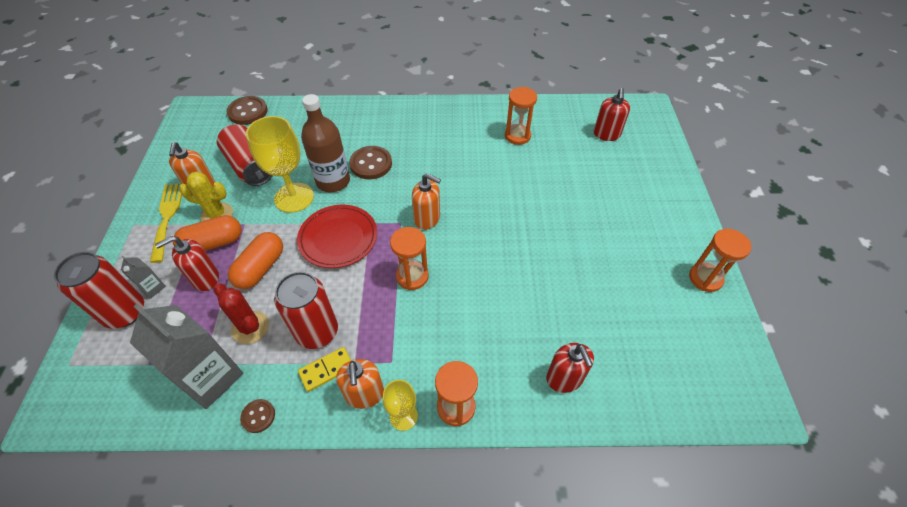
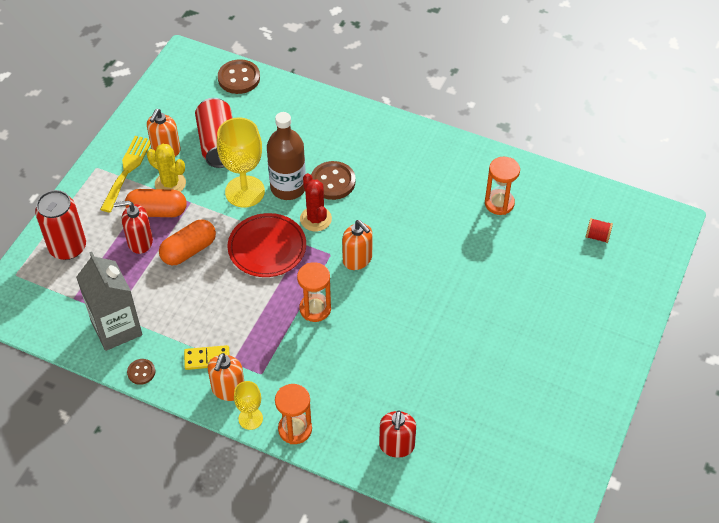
camera: 25 degrees right, 0 degrees up
(153, 288) = (95, 234): grey carton -> none
(250, 327) = (161, 299): red cactus -> red cactus (315, 219)
(317, 331) = (213, 325): red can -> none
(606, 134) = (597, 236): red soap dispenser -> red spool
(705, 278) = (587, 418): orange hourglass -> none

